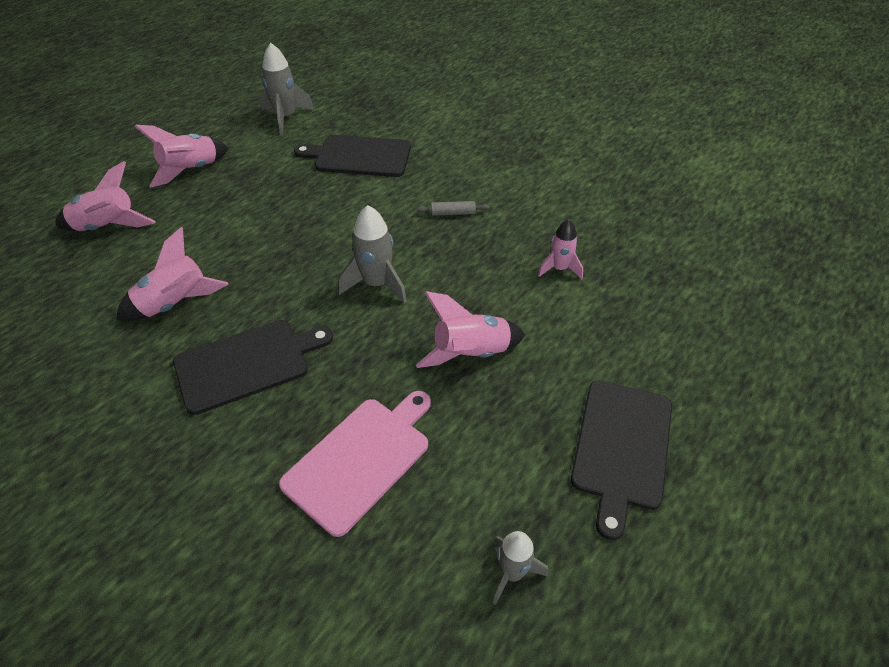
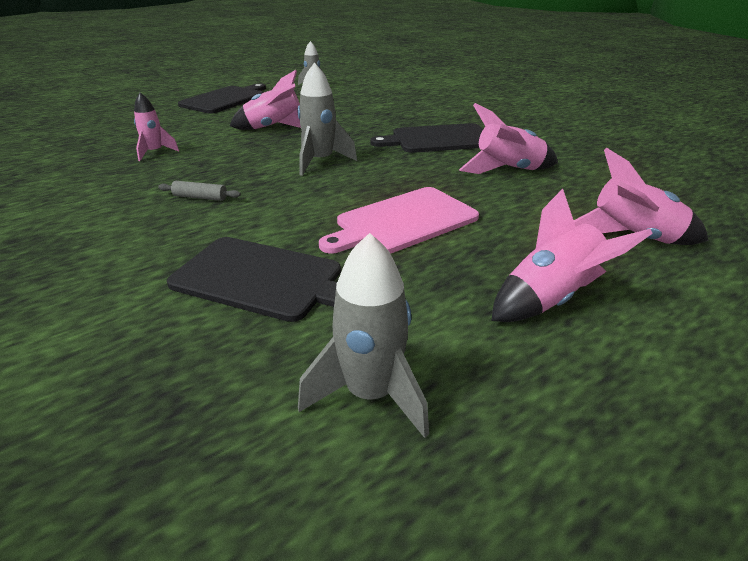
camera: 165 degrees left, 15 degrees down
(360, 459) = (369, 108): pink cutting board -> pink cutting board (403, 222)

